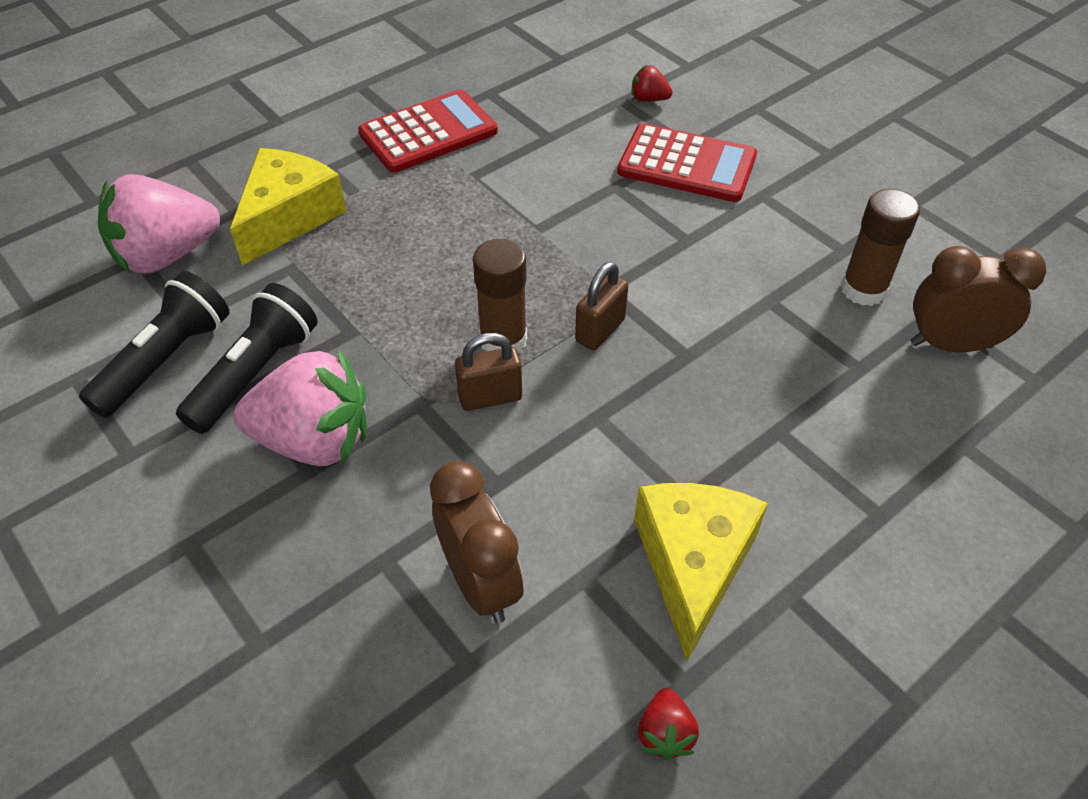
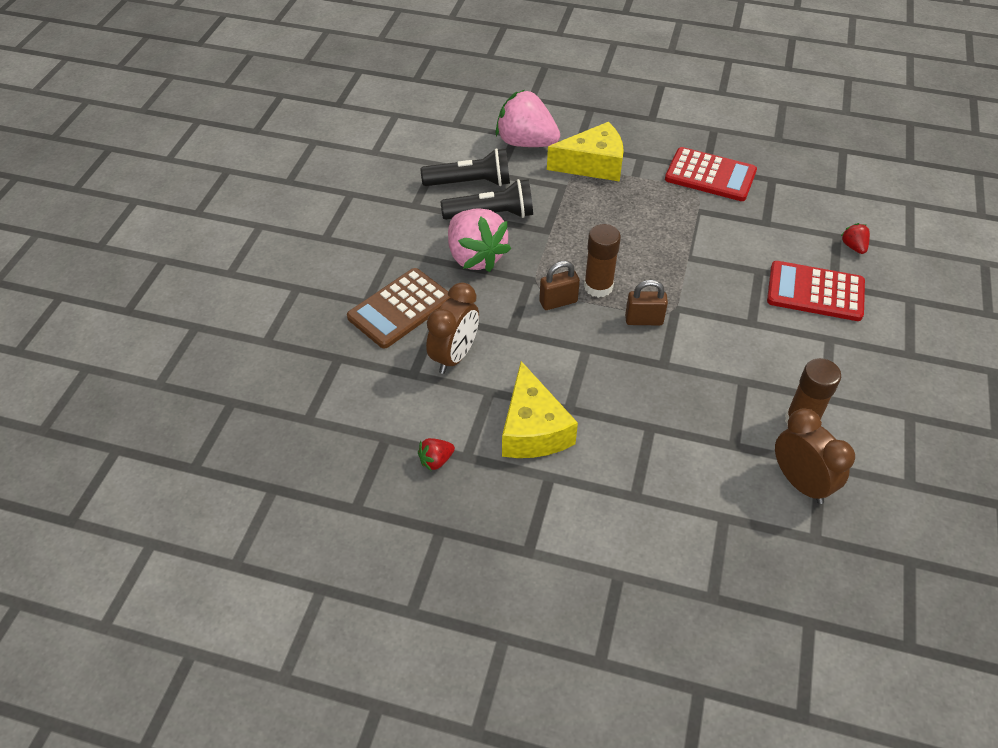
camera: 55 degrees right, 0 degrees up
(320, 602) = (400, 309): none -> brown calculator
(490, 397) = (558, 302): brown padlock -> brown padlock turned 60 degrees counterclockwise
(687, 164) = (815, 292): red calculator -> red calculator turned 120 degrees clockwise
(693, 565) = (533, 429): yellow cheese -> yellow cheese turned 105 degrees clockwise

